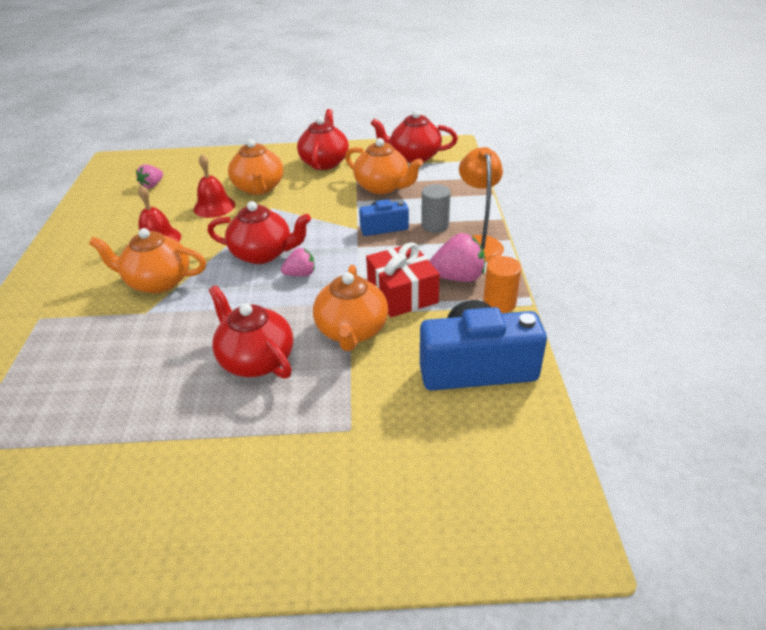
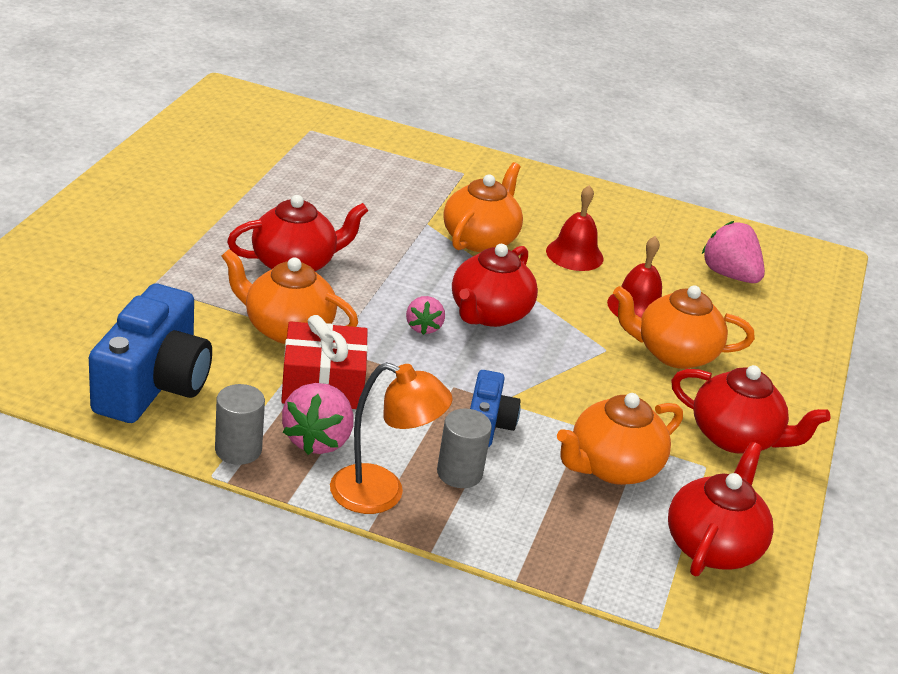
camera: 105 degrees right, 5 degrees down
(152, 185) = (729, 275): pink strawberry -> pink strawberry, size x1.64
(499, 303) = (238, 450): orange cylinder -> grey cylinder

